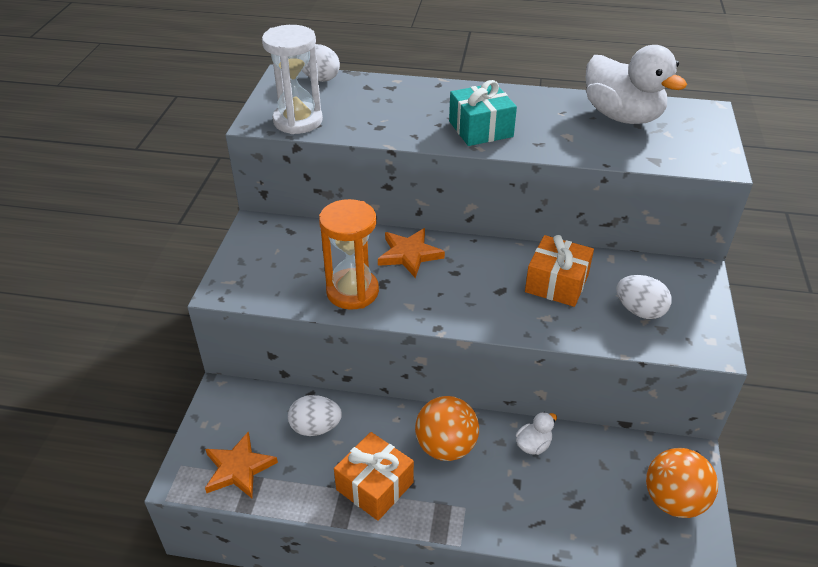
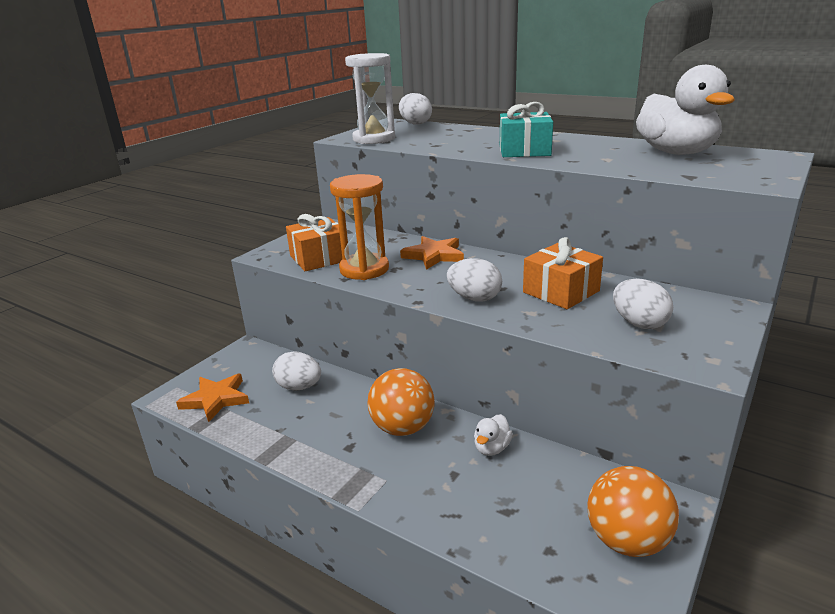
camera: 25 degrees right, 15 degrees down
(374, 486) = (315, 440): orange gift -> orange gift (319, 258)
(487, 310) = (474, 298): none -> white egg
(533, 445) = (492, 448): white duck -> white duck turned 135 degrees clockwise

